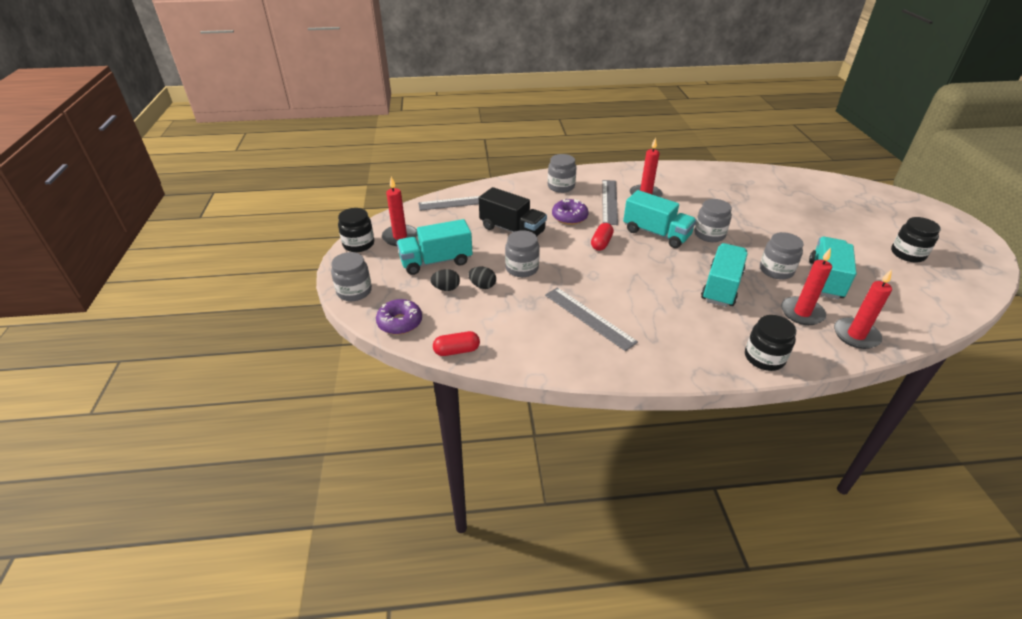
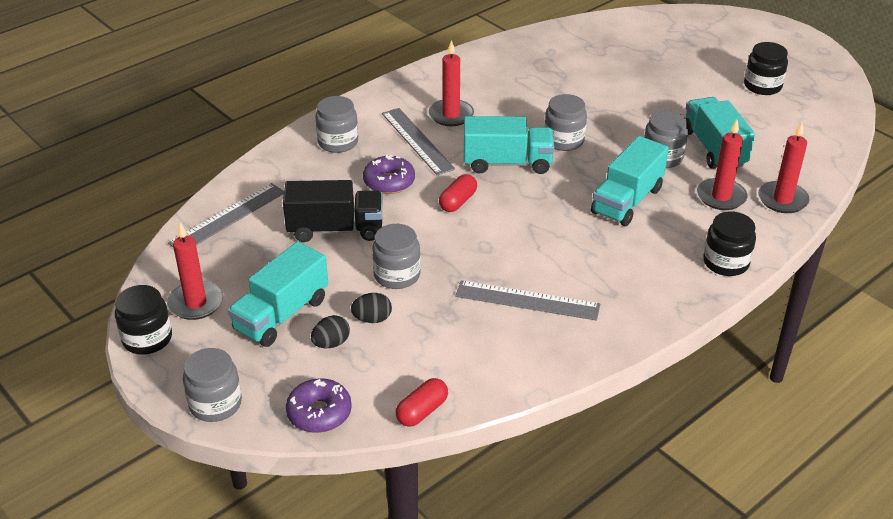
camera: 35 degrees left, 0 degrees up
(601, 243) = (458, 202): red capsule -> red capsule turned 45 degrees clockwise
(721, 287) = (627, 201): turquoise truck -> turquoise truck turned 135 degrees counterclockwise

